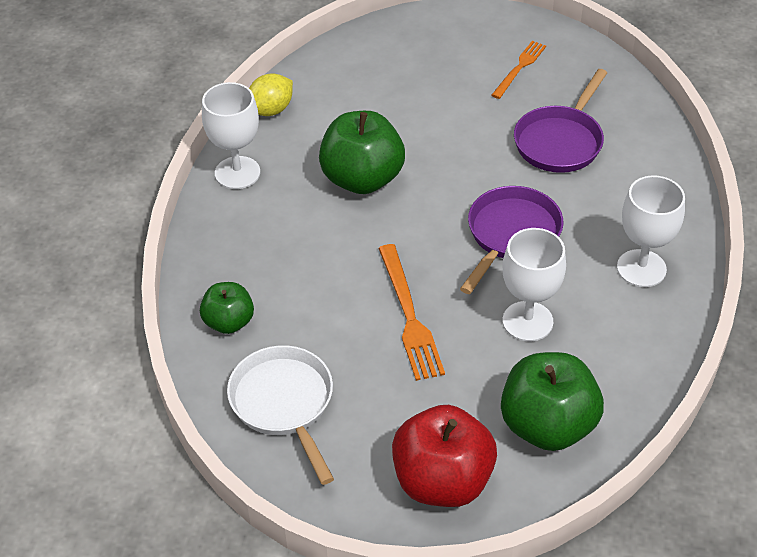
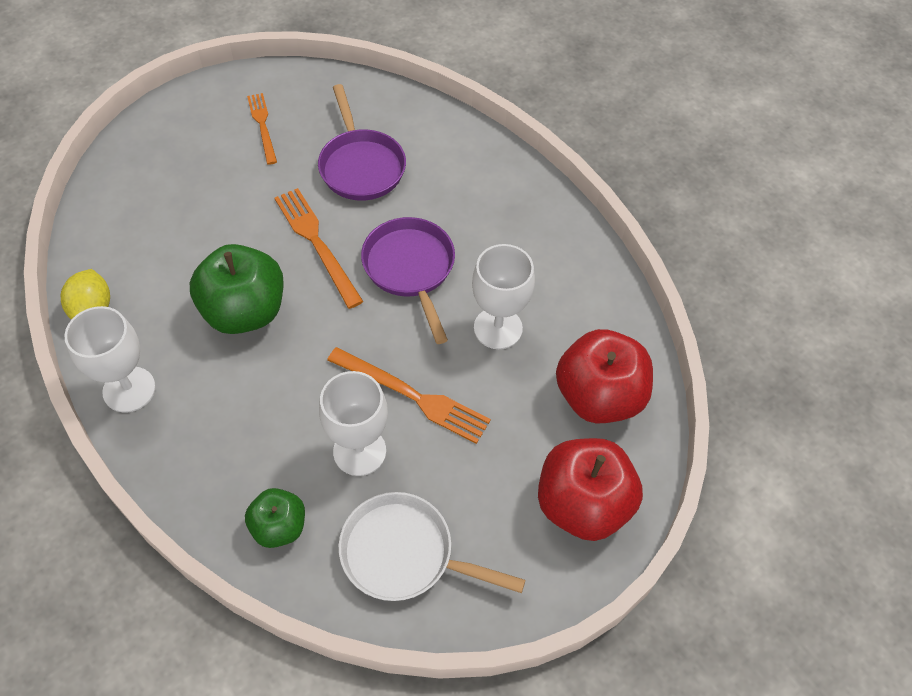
camera: 50 degrees left, 10 degrees up
(463, 170) = (316, 243): none -> orange fork
(547, 426) = (599, 396): green apple -> red apple
(641, 268) = (524, 224): white goblet -> white goblet (359, 451)

